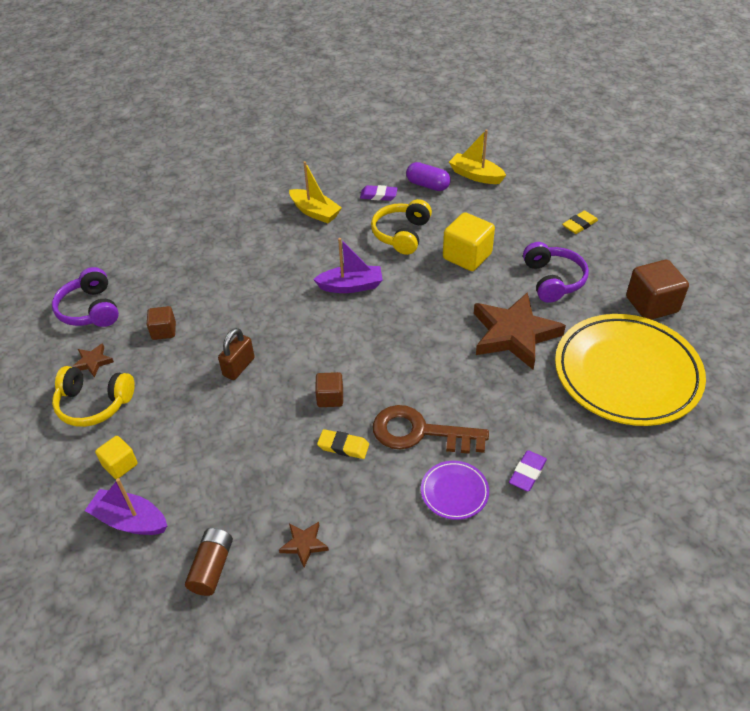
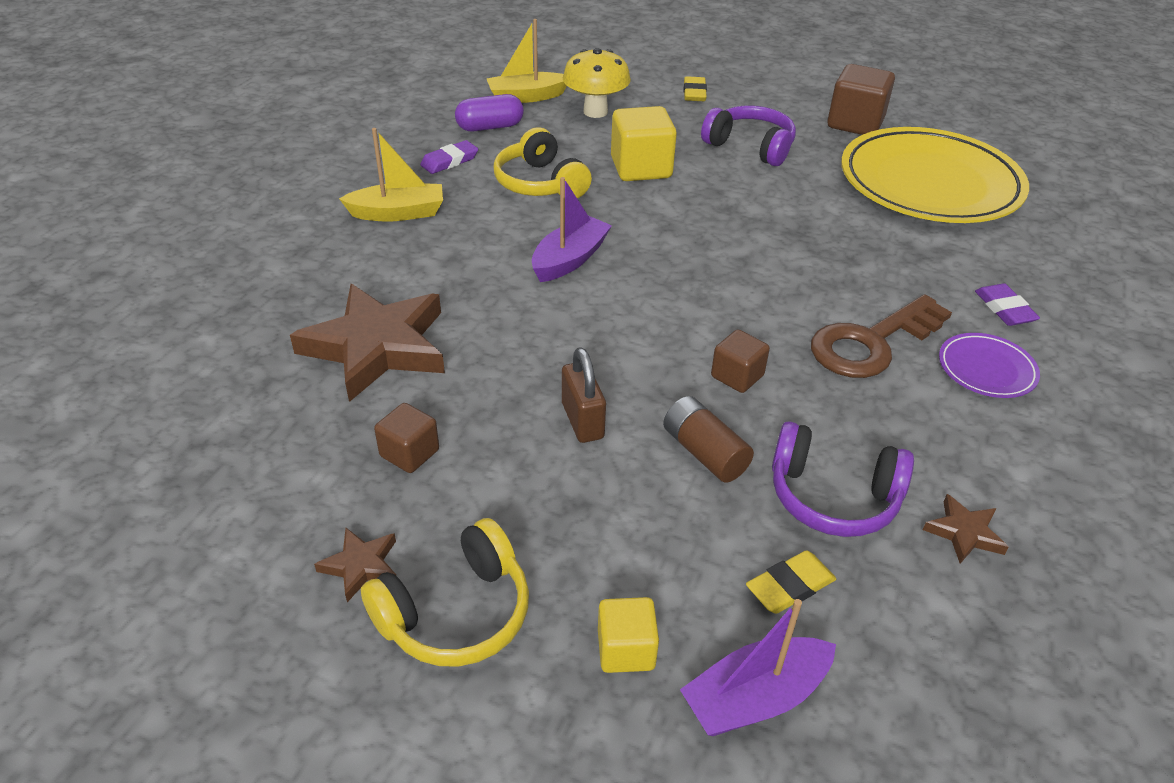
camera: 50 degrees left, 5 degrees down
(90, 309) = (239, 507): purple headphones -> purple headphones (832, 497)
(212, 567) = (930, 648): brown battery -> brown battery (704, 452)
(343, 446) = (831, 410): yellow eraser -> yellow eraser (790, 586)
(499, 206) = (595, 112): none -> yellow mushroom
(514, 334) = (797, 208): brown star -> brown star (377, 347)

